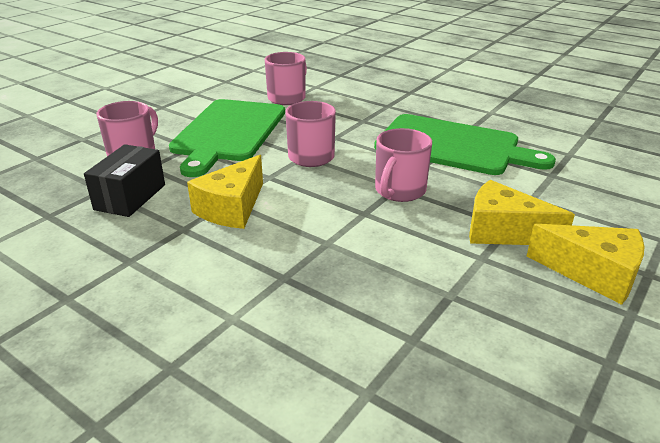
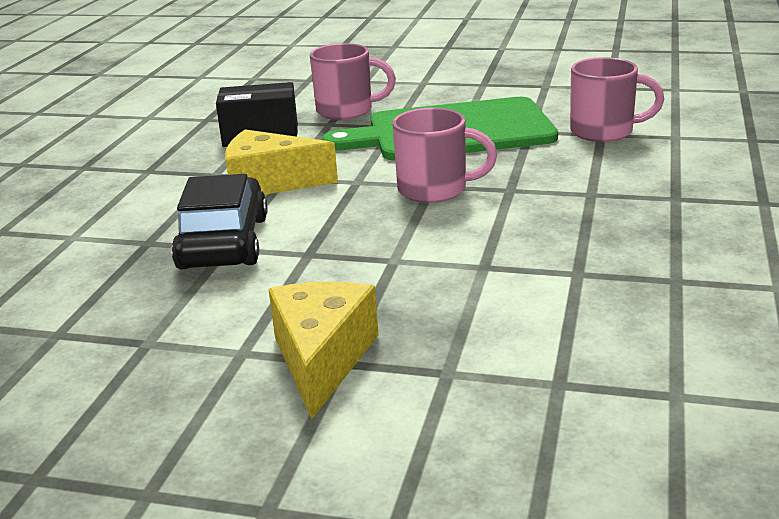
camera: 70 degrees right, 5 degrees down
(318, 242) = (224, 242): none -> black car
(399, 191) = (384, 263): pink mug -> none
(452, 146) = (578, 276): green cutting board -> none
(593, 274) = (242, 452): yellow cheese -> none

